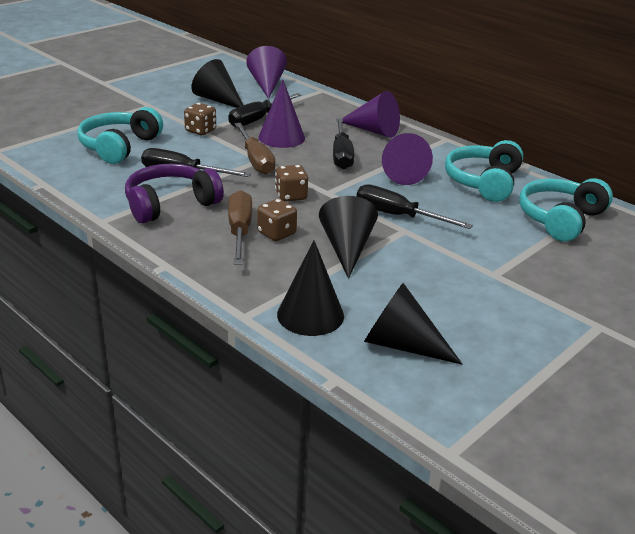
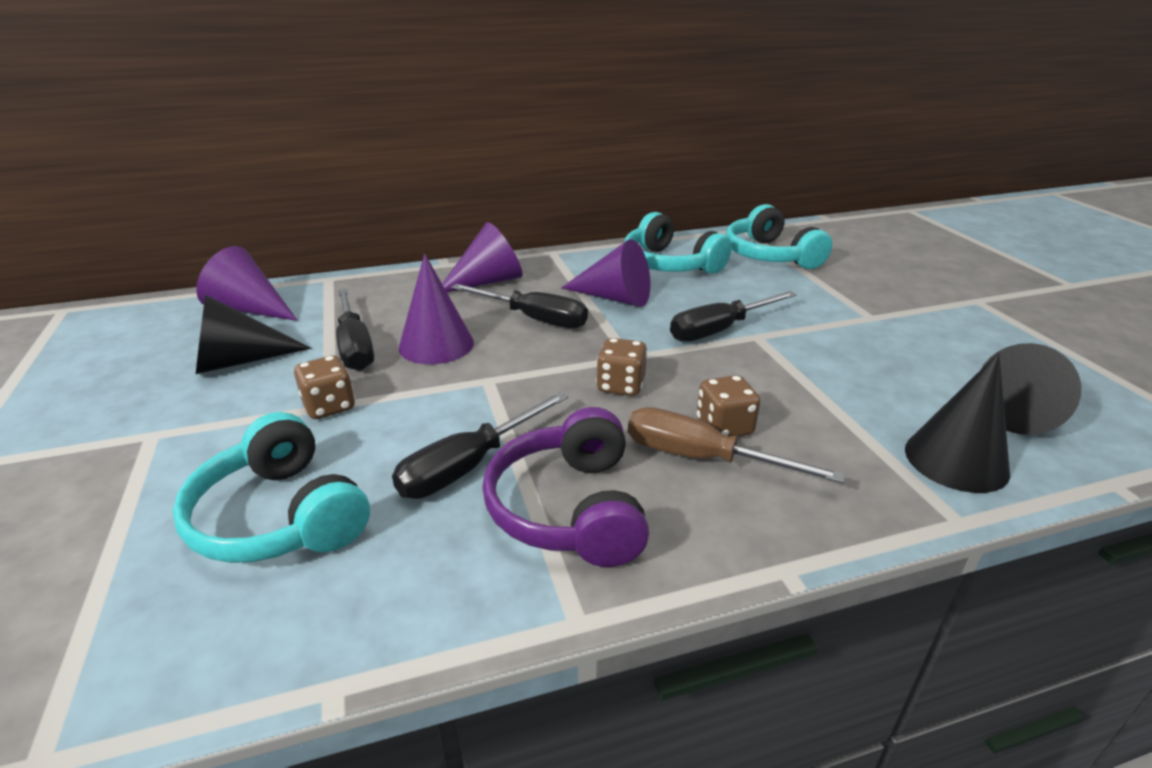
camera: 60 degrees left, 0 degrees up
(256, 160) = (486, 384): brown screwdriver -> none
(347, 249) = (788, 385): black cone -> none

